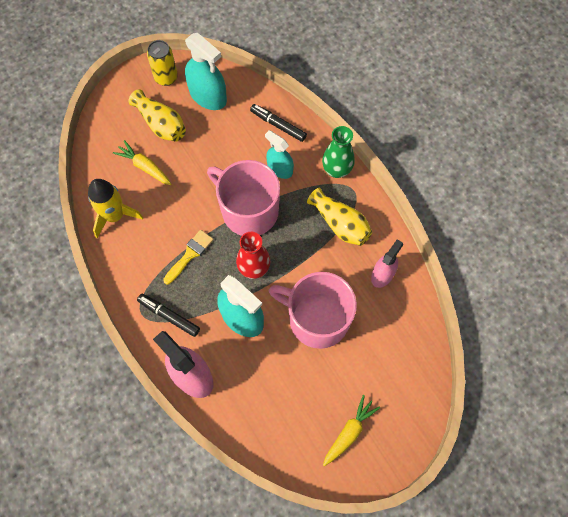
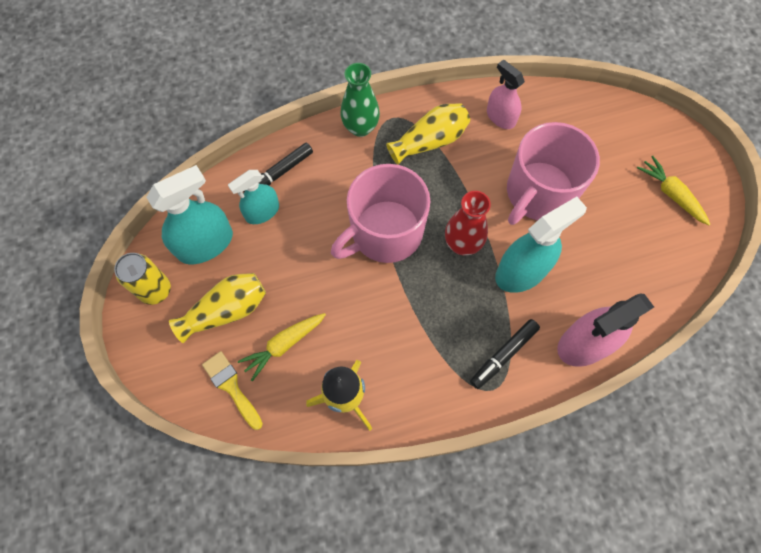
camera: 75 degrees left, 0 degrees up
(190, 255) = (426, 313): yellow brush -> yellow brush (231, 387)
(280, 169) = (339, 186): turquoise spray bottle -> turquoise spray bottle (262, 212)

